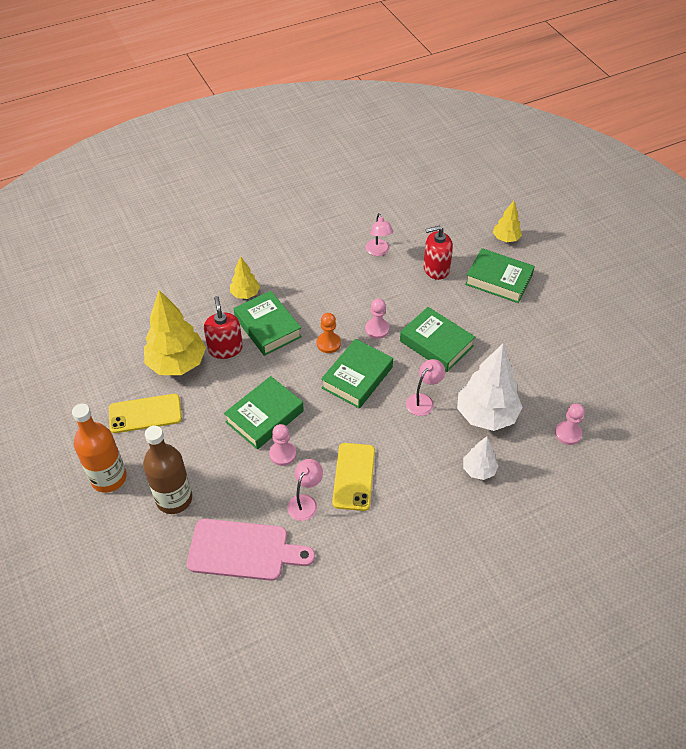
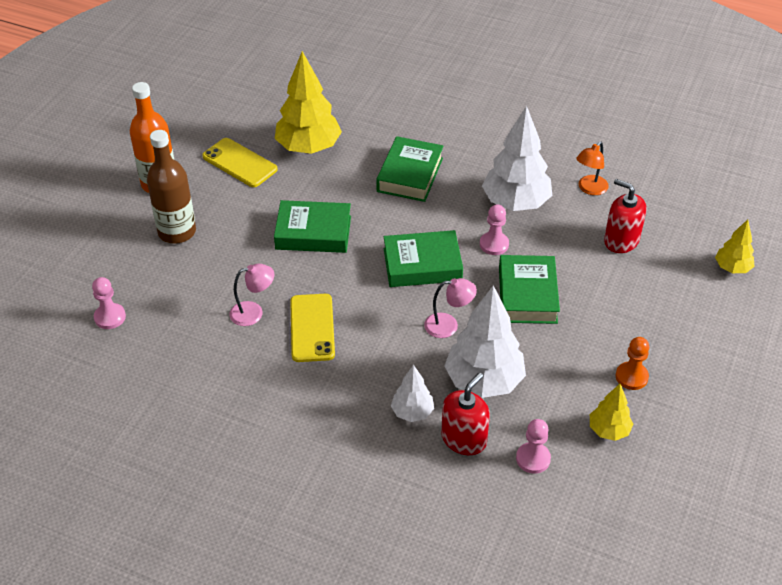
camera: 50 degrees right, 5 degrees down
(225, 348) = (357, 164): red soap dispenser -> red soap dispenser (464, 439)
(243, 550) = (169, 303): pink cutting board -> none
(245, 294) = (429, 138): yellow tree -> yellow tree (608, 430)
(282, 454) = (287, 268): pink pawn -> pink pawn (110, 317)
(328, 343) = (438, 223): orange pawn -> orange pawn (631, 377)
(352, 293) = (515, 203): none -> white tree
(354, 476) = (312, 328): yellow phone -> yellow phone turned 60 degrees counterclockwise
(378, 251) = (589, 189): pink lamp -> orange lamp
(498, 280) = (668, 294): green book -> none

